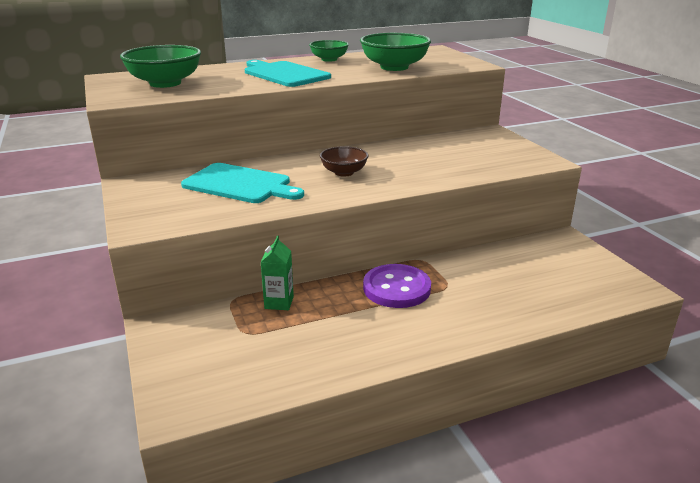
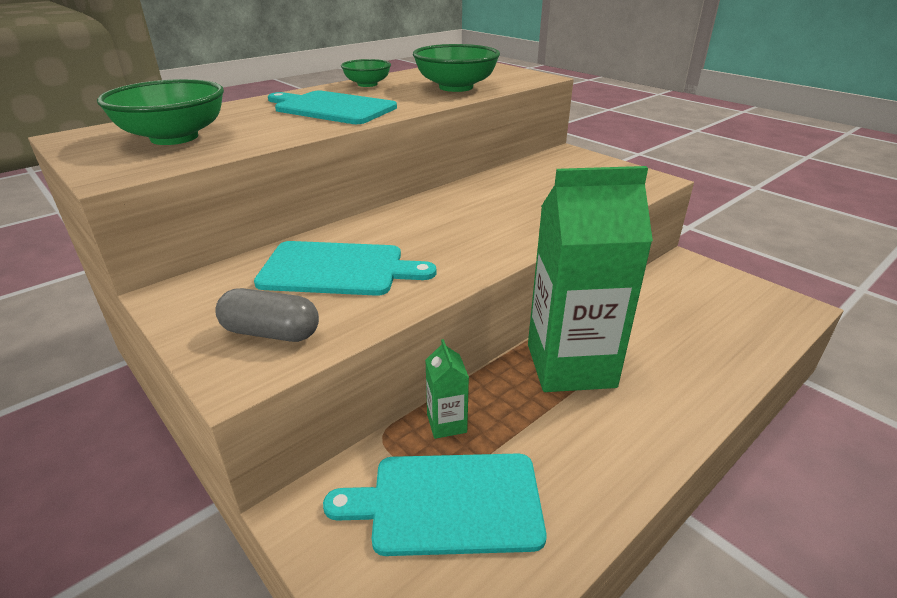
camera: 20 degrees left, 5 degrees up
(172, 211) = (271, 333): none -> grey capsule
(248, 343) = (448, 502): none -> turquoise cutting board
(344, 172) = (457, 229): brown bowl -> none
(396, 288) = (570, 365): purple button -> green carton

